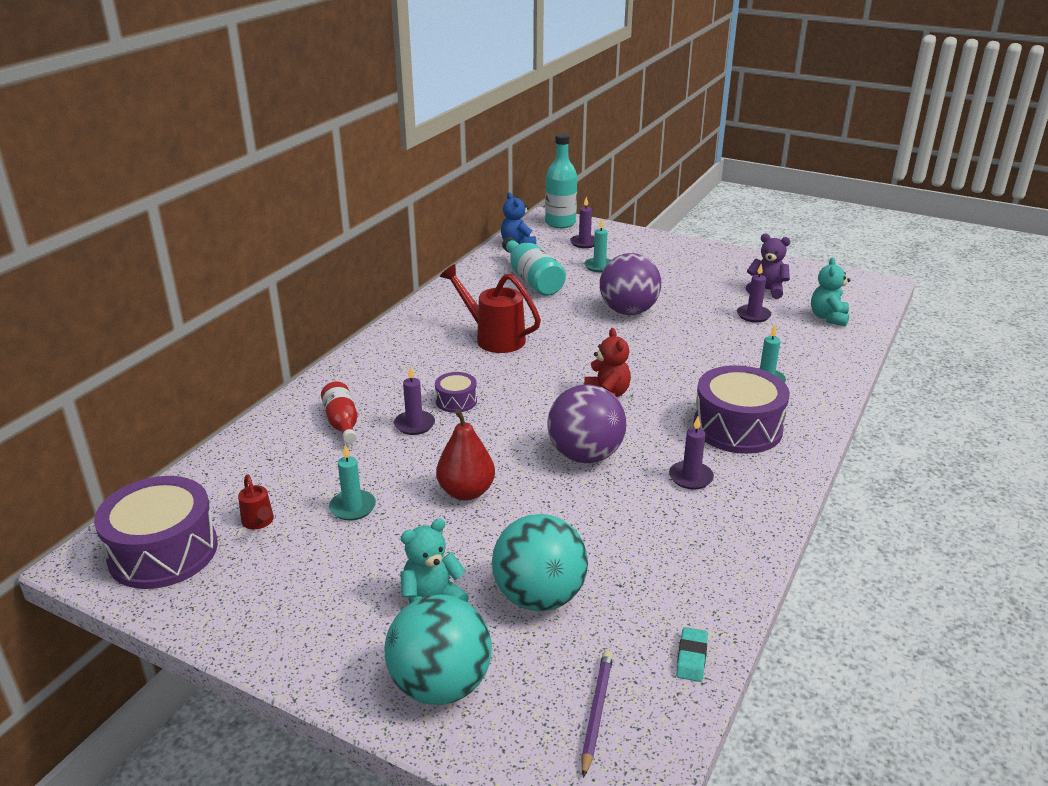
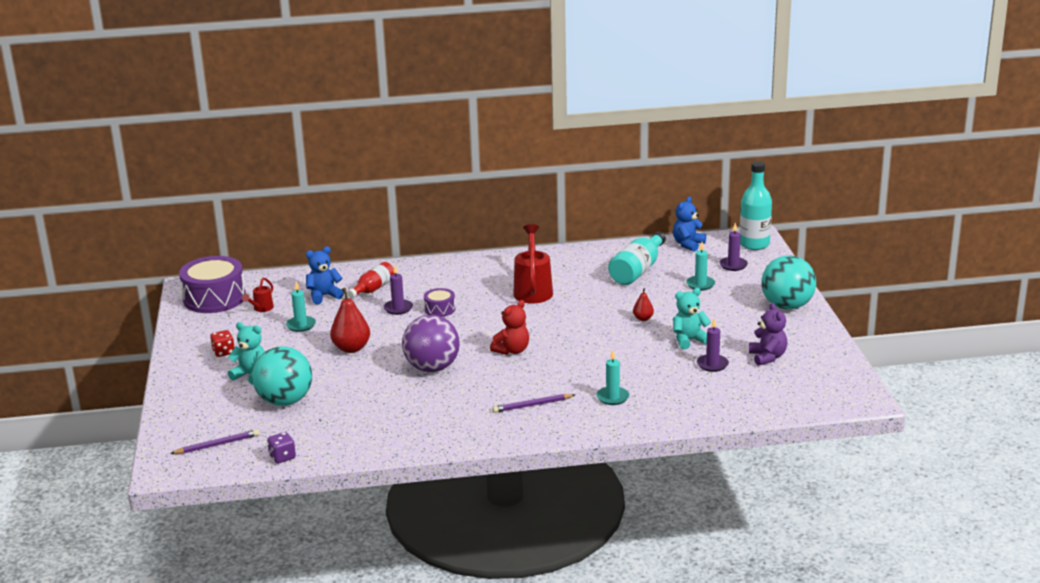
camera: 55 degrees right, 5 degrees down
(304, 462) = (324, 296): none -> blue teddy bear
(332, 602) = (223, 352): none -> red dice
(440, 685) = (196, 401): turquoise ball -> turquoise ball (787, 306)
(628, 311) = (643, 319): purple ball -> red pear
(690, 477) = (451, 407): purple candle -> none
(691, 657) = (282, 457): turquoise eraser -> purple dice
(737, 427) = (532, 405): purple drum -> purple pencil
(828, 318) = (757, 394): turquoise teddy bear -> turquoise teddy bear (689, 340)

